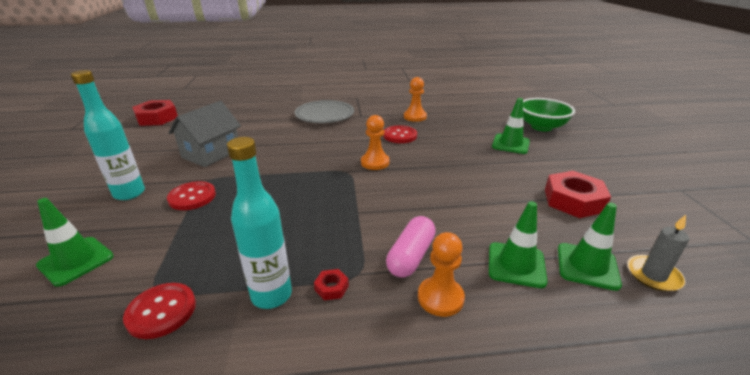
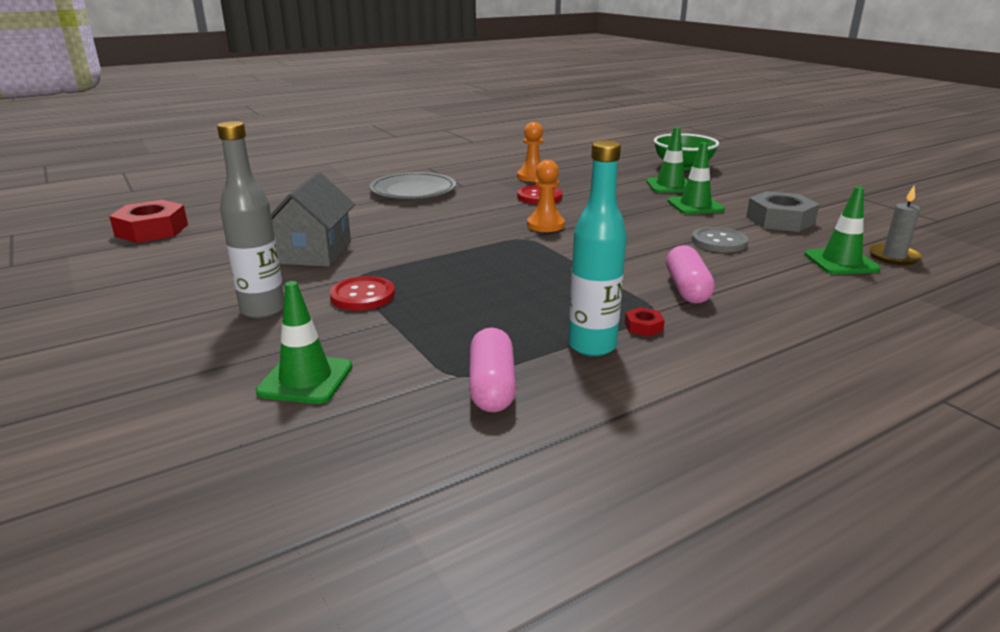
camera: 25 degrees left, 5 degrees down
(129, 193) = (263, 310): turquoise bottle -> grey bottle
(161, 311) = (492, 386): red button -> pink capsule
(440, 298) = (750, 309): orange pawn -> none
(492, 211) = (719, 242): none -> grey button
(516, 265) = (785, 274): green traffic cone -> green traffic cone (695, 206)
(573, 200) = (780, 220): red nut -> grey nut

